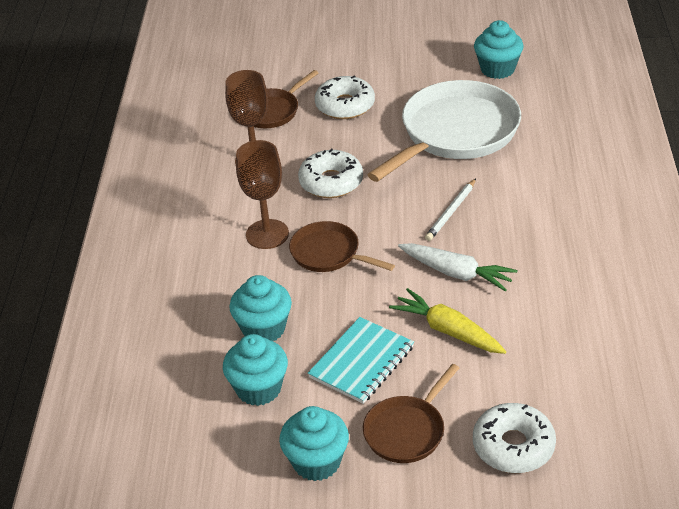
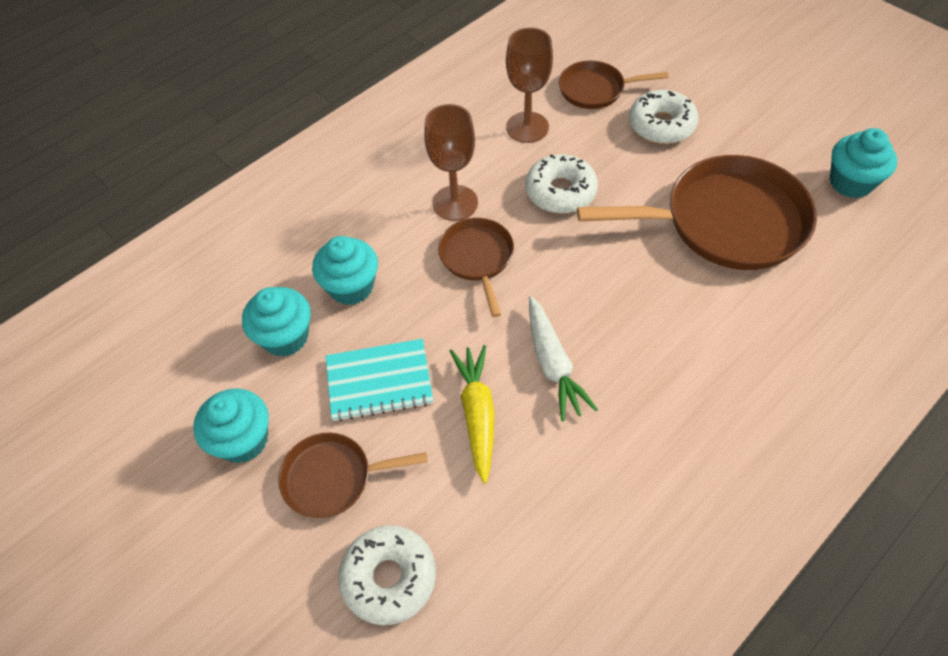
camera: 45 degrees right, 15 degrees up
(451, 212) = (623, 299): white pencil -> none
(455, 133) = (725, 222): white pan -> brown pan

